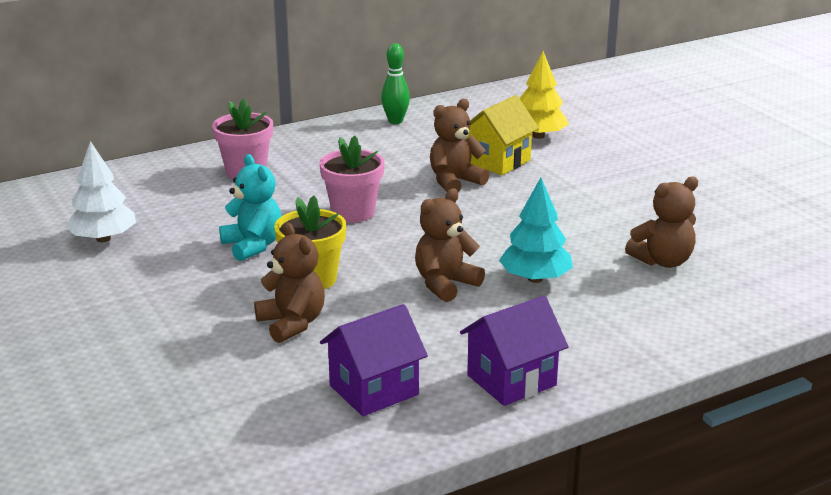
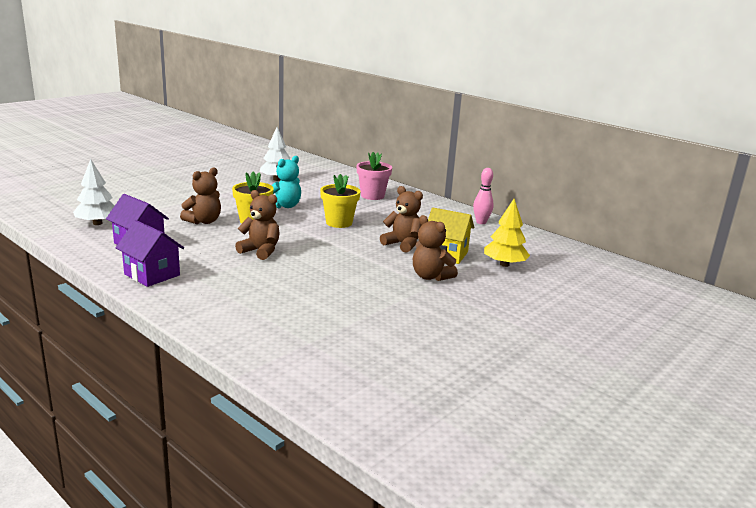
camera: 70 degrees right, 5 degrees down
(247, 436) = (97, 223): none -> white tree
(353, 212) = (339, 223): pink flower pot -> yellow flower pot
(395, 121) = (481, 222): green bowling pin -> pink bowling pin
(535, 279) = (278, 274): turquoise tree -> none
(663, 261) = (325, 315): brown teddy bear -> brown teddy bear (430, 276)

